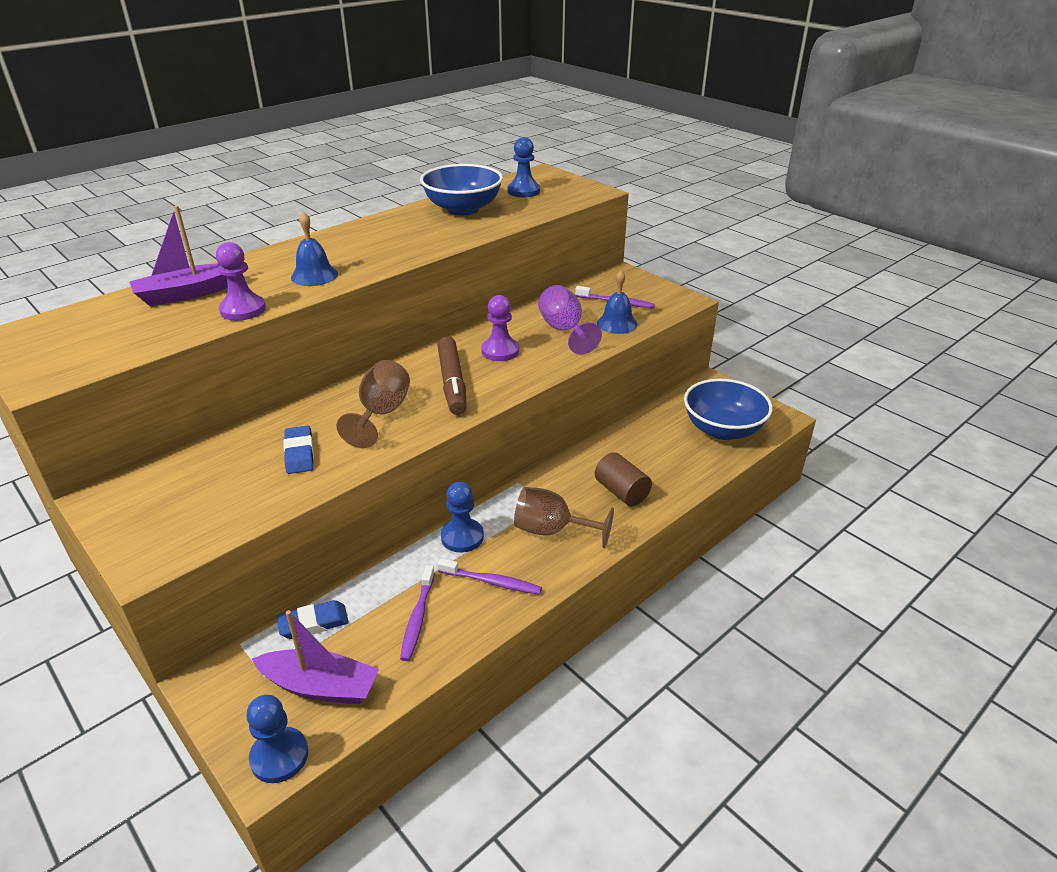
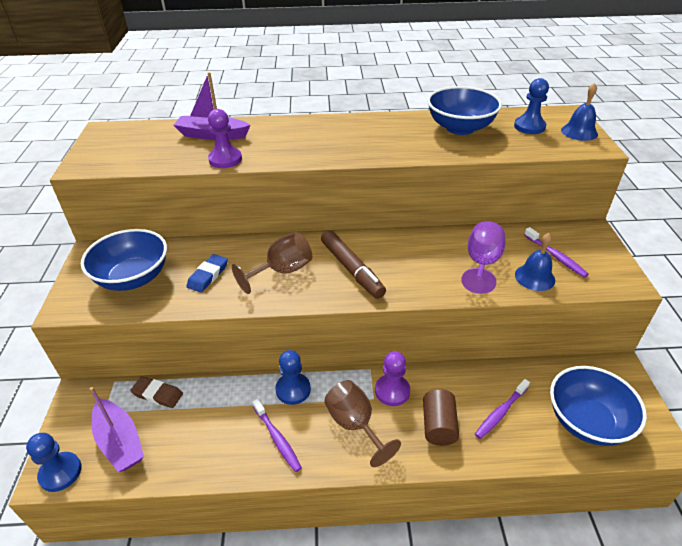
camera: 40 degrees right, 5 degrees up
(202, 496) = (133, 278): none -> blue bowl
(313, 623) = (157, 394): blue eraser -> brown eraser
(314, 275) = (295, 149): blue bell -> blue bell (579, 132)
(418, 618) = (210, 433): purple toothbrush -> purple toothbrush (500, 412)
(452, 383) = (351, 269): brown marker -> brown marker turned 60 degrees counterclockwise
(500, 351) = (413, 259): purple pawn -> purple pawn (392, 391)

